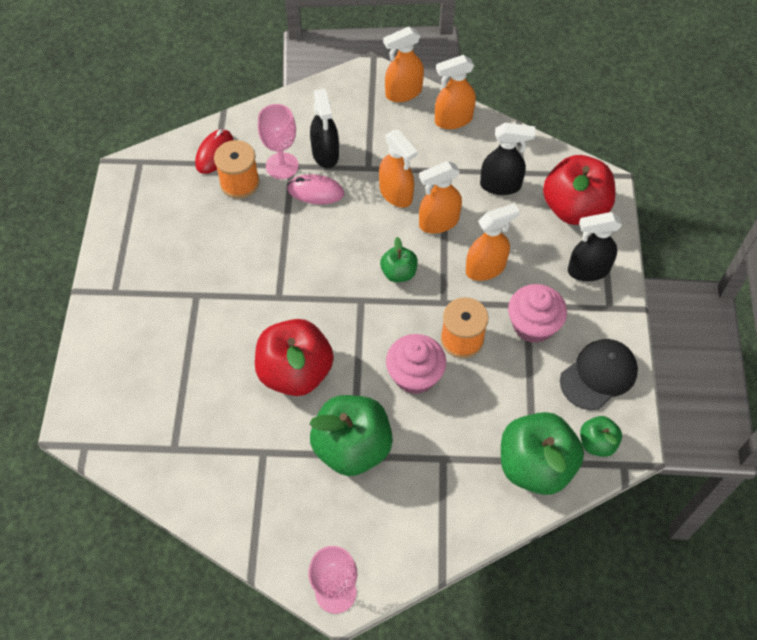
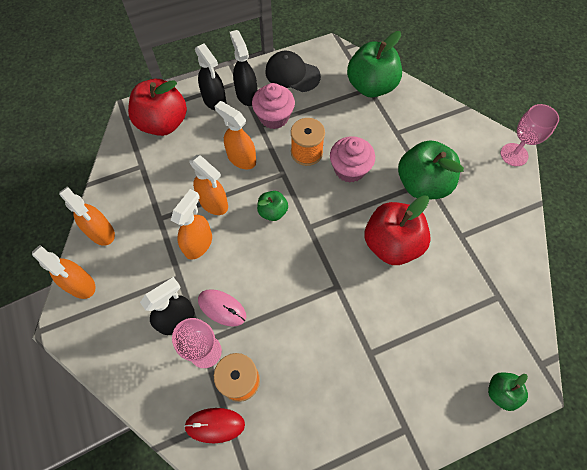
camera: 115 degrees left, 5 degrees up
(315, 191) = (222, 308): pink mouse -> pink mouse turned 45 degrees counterclockwise
(501, 185) = (160, 174): black spray bottle -> black spray bottle (246, 95)
(597, 443) = (338, 63): green apple -> green apple (501, 392)

